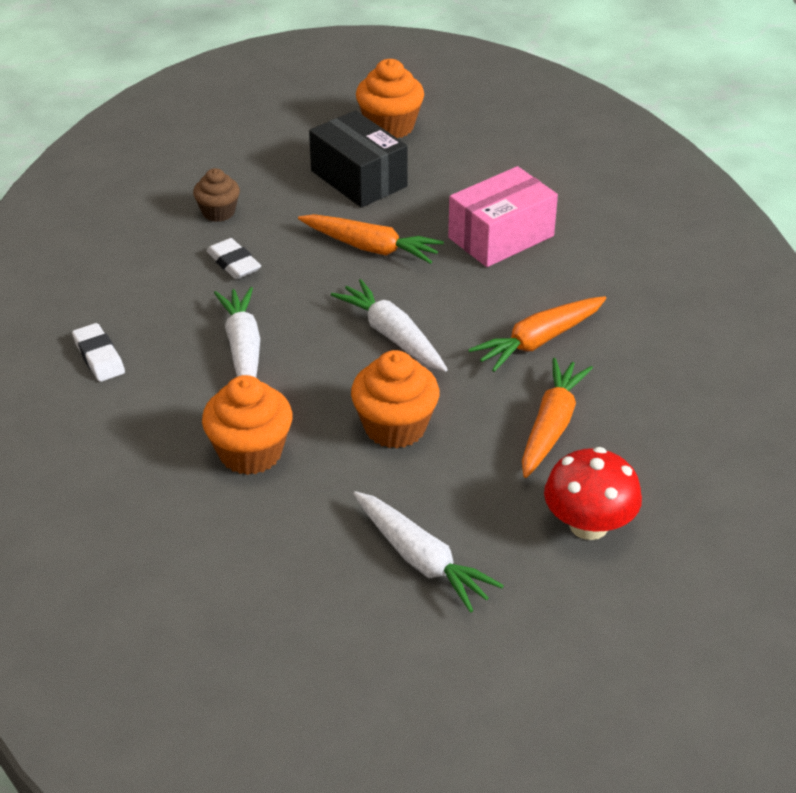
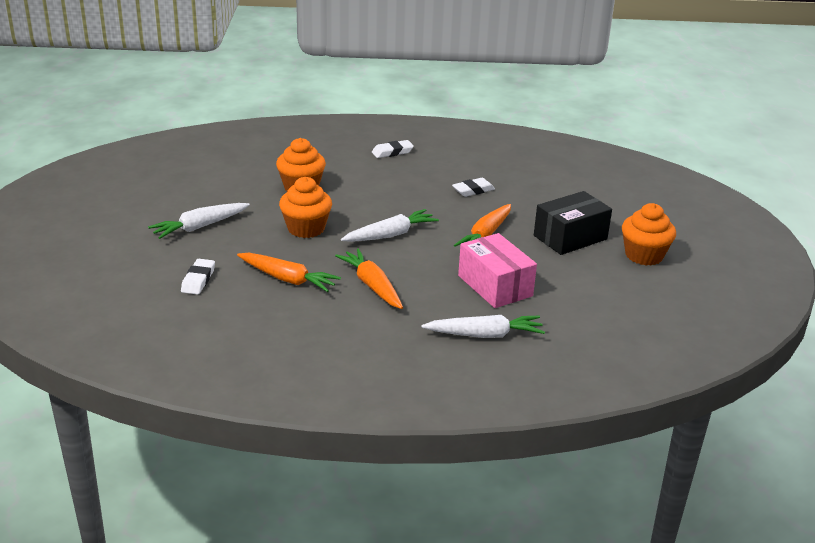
camera: 95 degrees right, 10 degrees down
(218, 212) = (529, 188): brown cupcake -> none
(243, 349) = (389, 189): white carrot -> white carrot (484, 335)
(588, 525) = (198, 280): red mushroom -> white eraser

